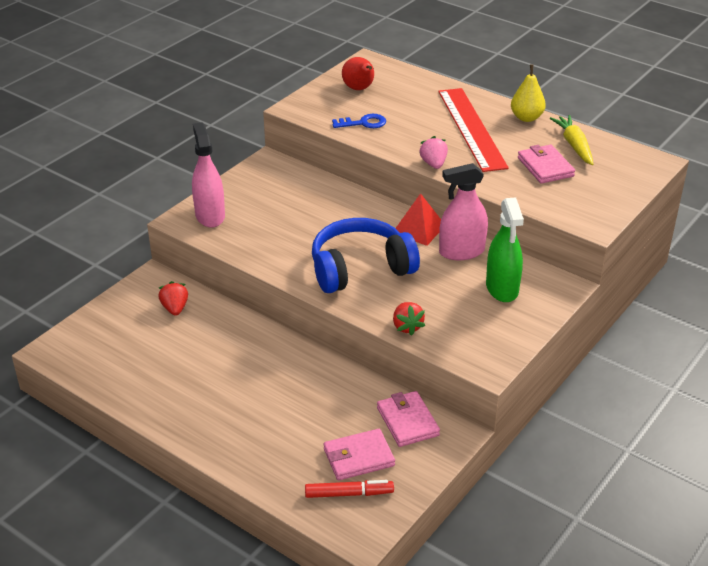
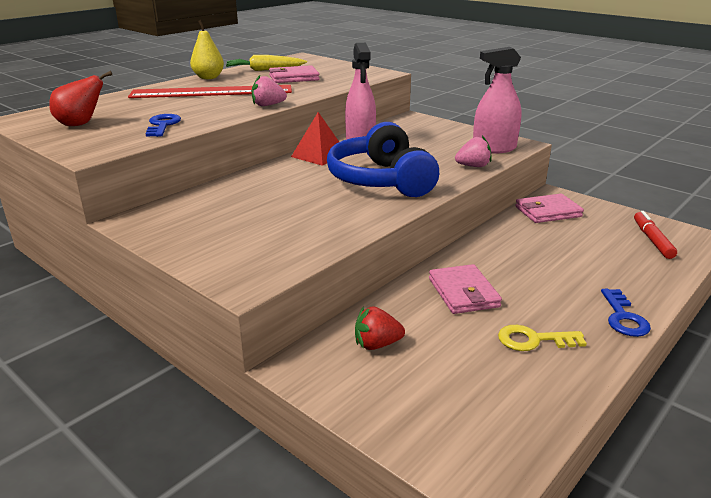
camera: 85 degrees left, 10 degrees down
(176, 384) = (533, 340): none -> yellow key
(204, 440) = (623, 317): none -> blue key
(210, 216) = (244, 261): pink spray bottle -> pink spray bottle (494, 149)
(358, 457) = (604, 234): pink wallet -> pink wallet (463, 293)
(407, 327) = (473, 166): red strawberry -> pink strawberry
(502, 288) = (415, 134): green spray bottle -> none

